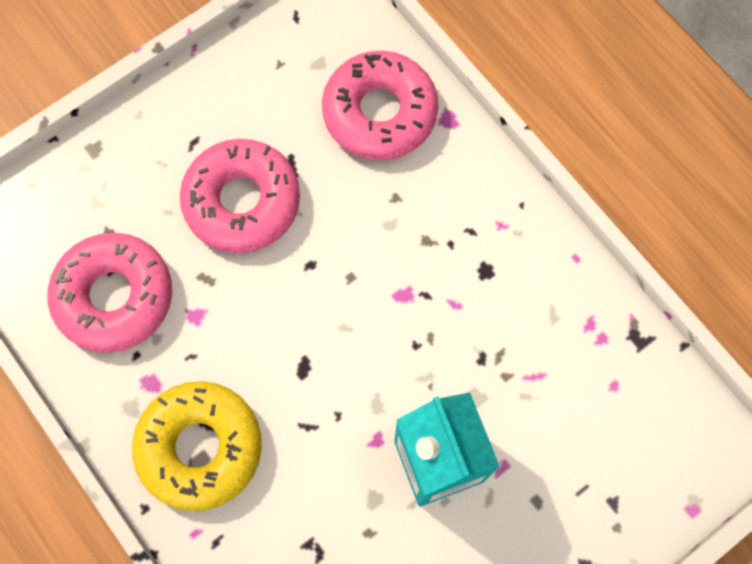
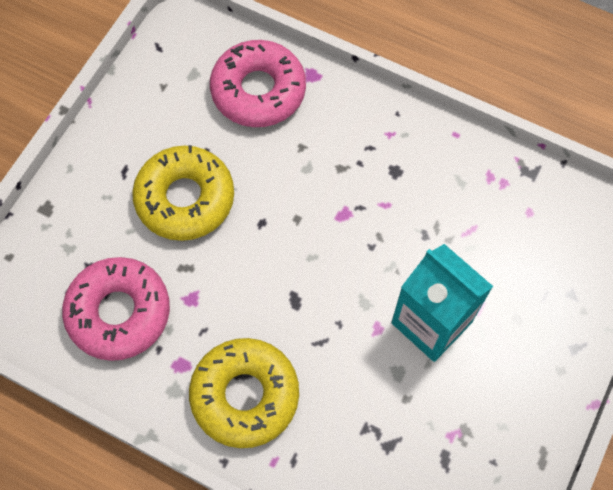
camera: 25 degrees left, 5 degrees down
(242, 201) = (185, 198): pink donut -> yellow donut

